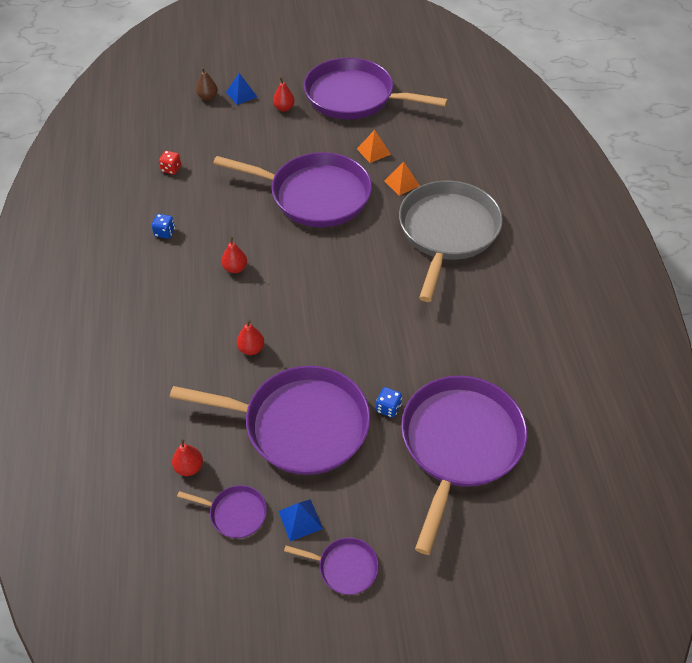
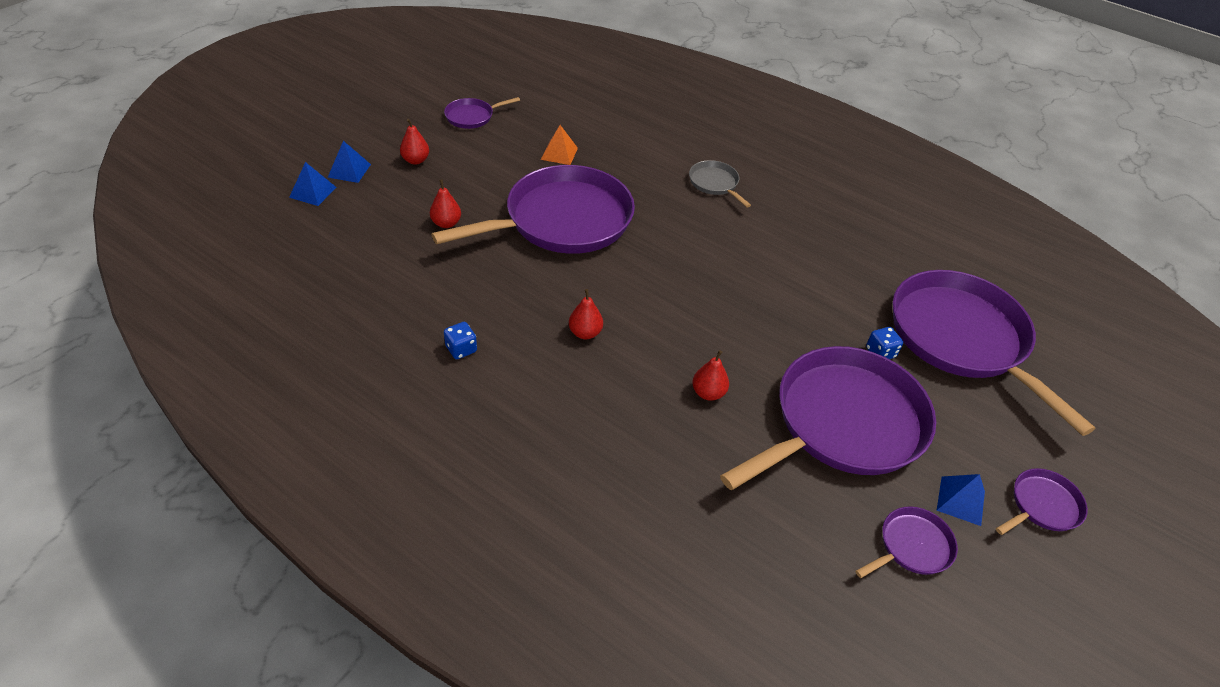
camera: 50 degrees left, 5 degrees down
(171, 169) = (374, 284): red dice -> none
(189, 467) = (818, 545): red pear -> red pear (446, 223)
(208, 97) = (312, 192): brown pear -> blue pyramid
(354, 97) = (472, 116): purple pan -> purple pan, size x0.43
(402, 183) = (622, 166): orange pyramid -> none
(447, 232) = (714, 183): grey pan -> grey pan, size x0.43

